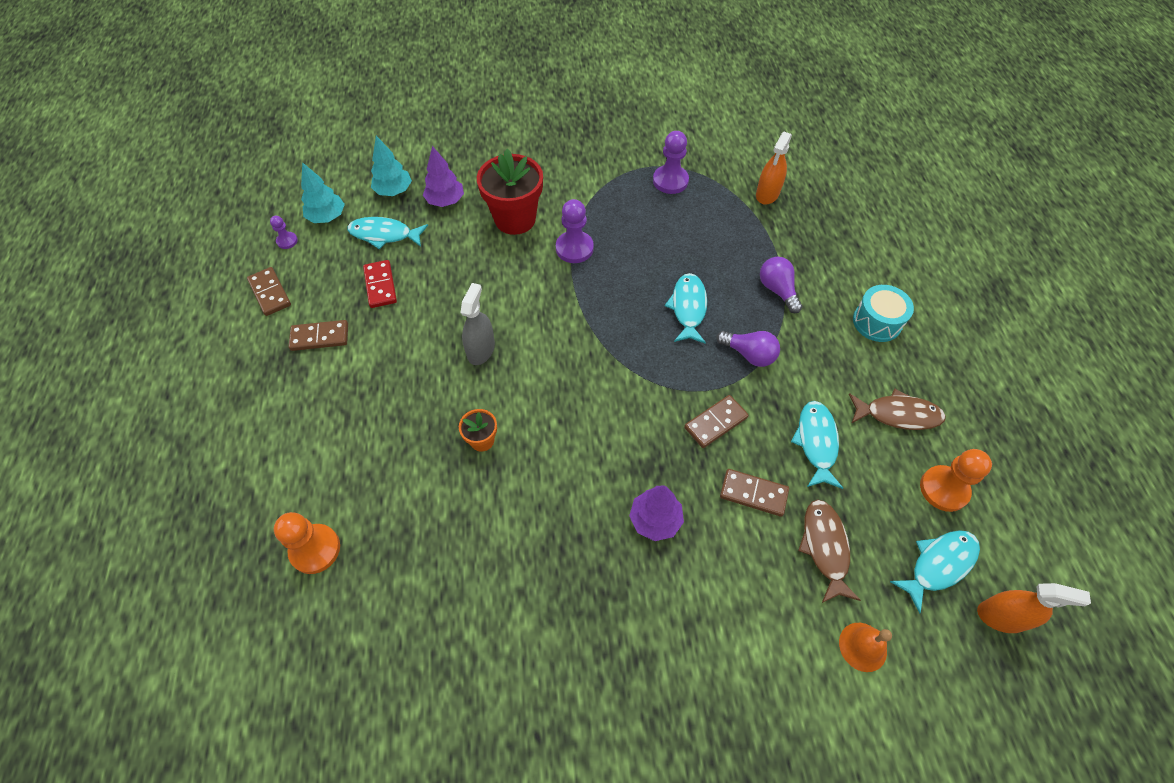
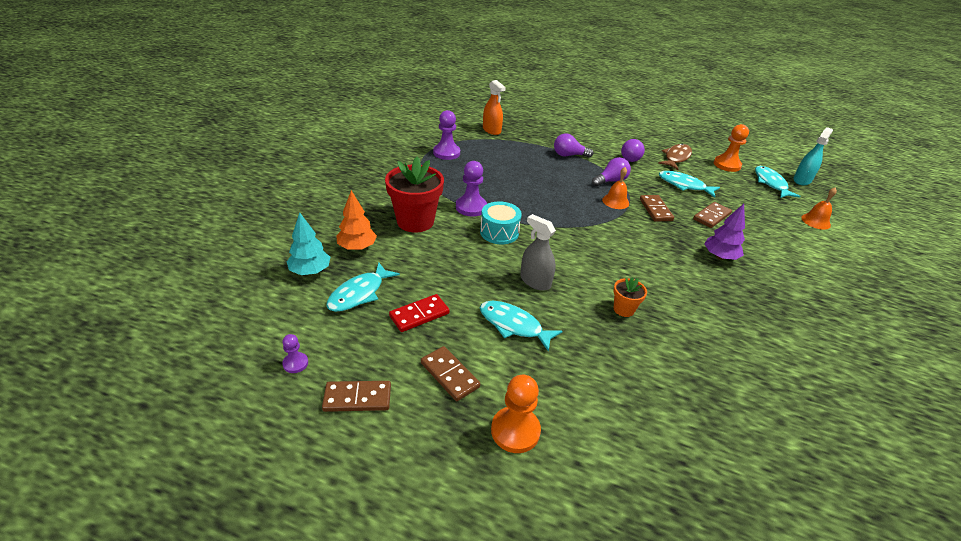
camera: 65 degrees left, 20 degrees down
(315, 549) = (697, 449): orange pawn -> orange pawn (515, 431)
(320, 337) = (450, 375): brown domino -> brown domino turned 60 degrees counterclockwise
(327, 217) = (294, 324): turquoise tree -> none
(380, 285) = (419, 315): red domino -> red domino turned 45 degrees counterclockwise
(445, 201) = (357, 247): purple tree -> orange tree
(688, 308) = (560, 186): turquoise fish -> turquoise fish (514, 325)
(700, 374) = (615, 201): none -> orange bell
(825, 547) = (753, 209): brown fish -> none
(840, 359) = (631, 158): none -> purple light bulb
(877, 322) = (612, 139): turquoise drum -> turquoise drum (499, 232)
(1001, 616) = (802, 180): orange spray bottle -> turquoise spray bottle

